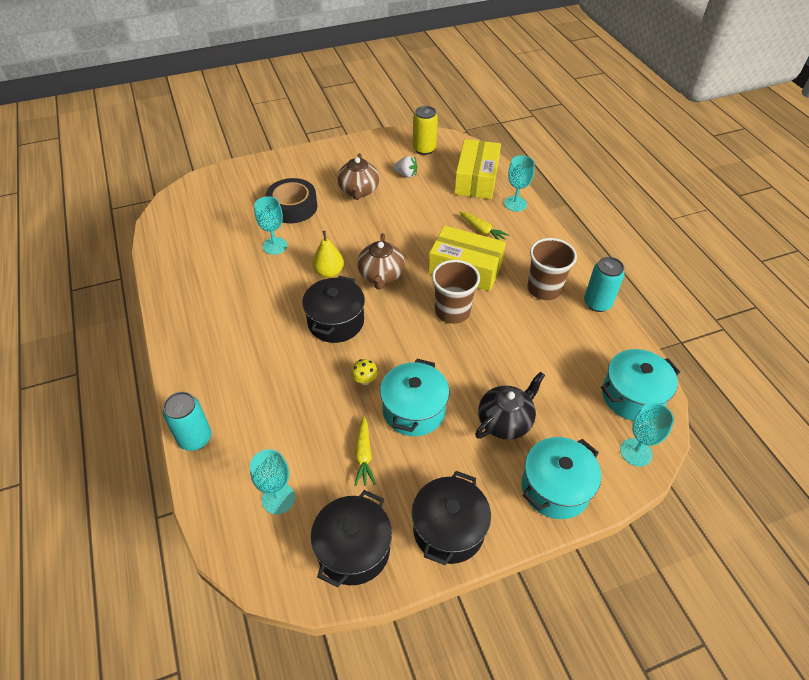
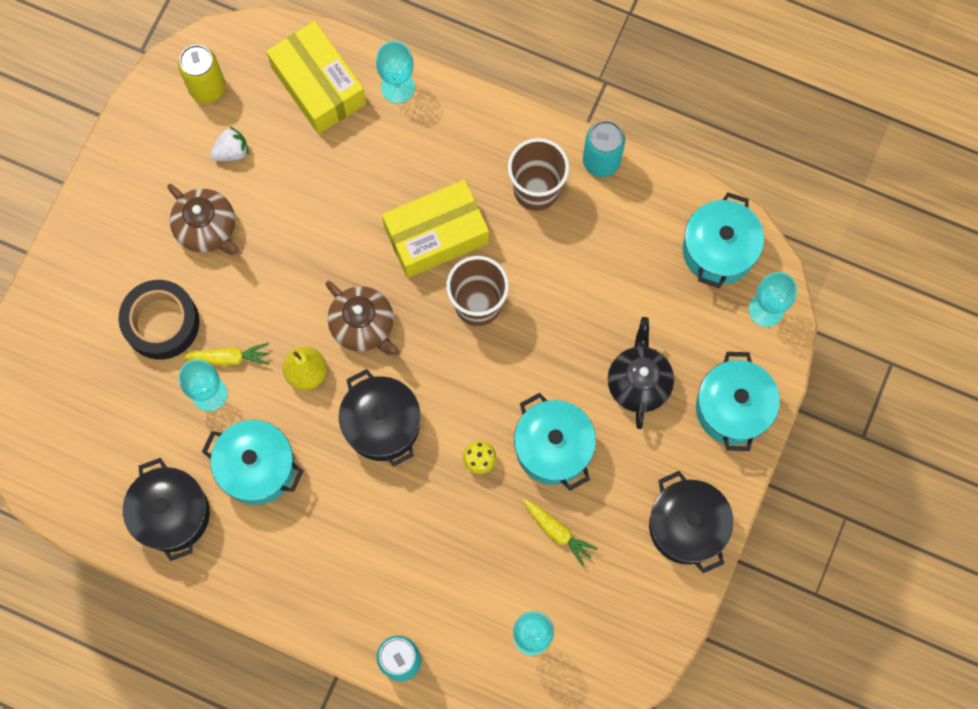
camera: 45 degrees left, 25 degrees up
(254, 289) = (257, 467): none -> turquoise pot
(353, 549) = (633, 614): black pot -> black pot (172, 514)
(482, 231) = (402, 163): yellow carrot -> yellow carrot (229, 358)

